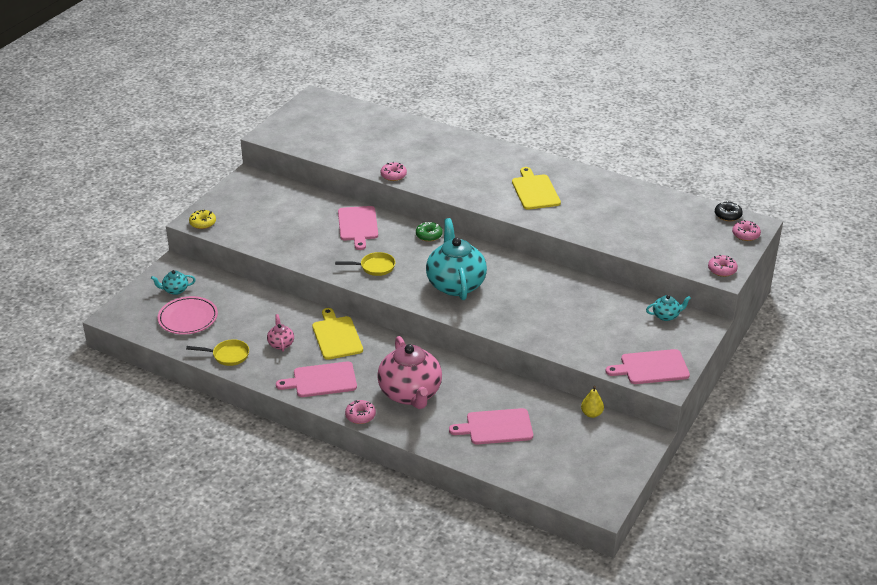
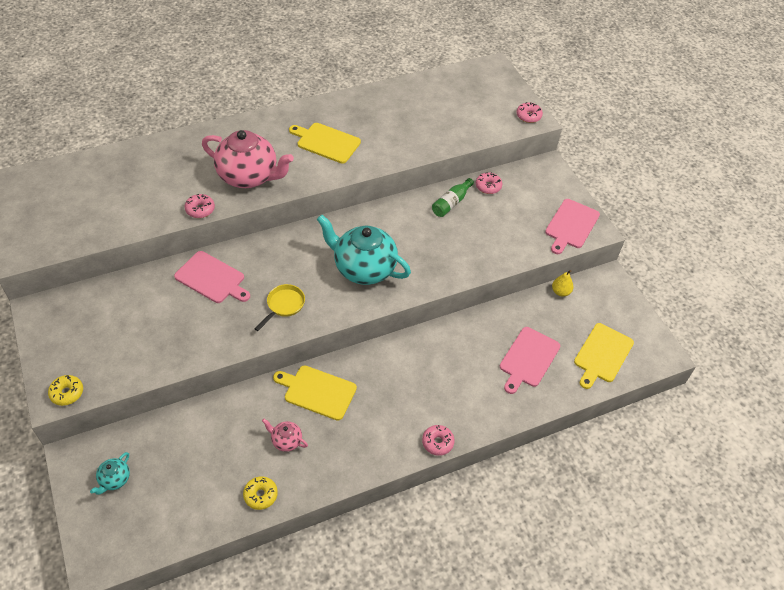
camera: 55 degrees left, 15 degrees up
(188, 318) = (170, 495): pink plate -> none
(228, 355) = (260, 495): yellow pan -> yellow donut
(321, 380) = (365, 441): pink cutting board -> none
(410, 394) = (441, 388): pink teapot -> pink teapot (249, 176)
(429, 235) = (280, 242): green donut -> none
(554, 468) = (602, 354): none -> yellow cutting board
(582, 293) = (451, 203): none -> green bottle
(666, 316) = (521, 178): turquoise teapot -> none
(727, 215) = (469, 71): black donut -> none
(745, 235) = (500, 78): pink donut -> pink donut (488, 186)

